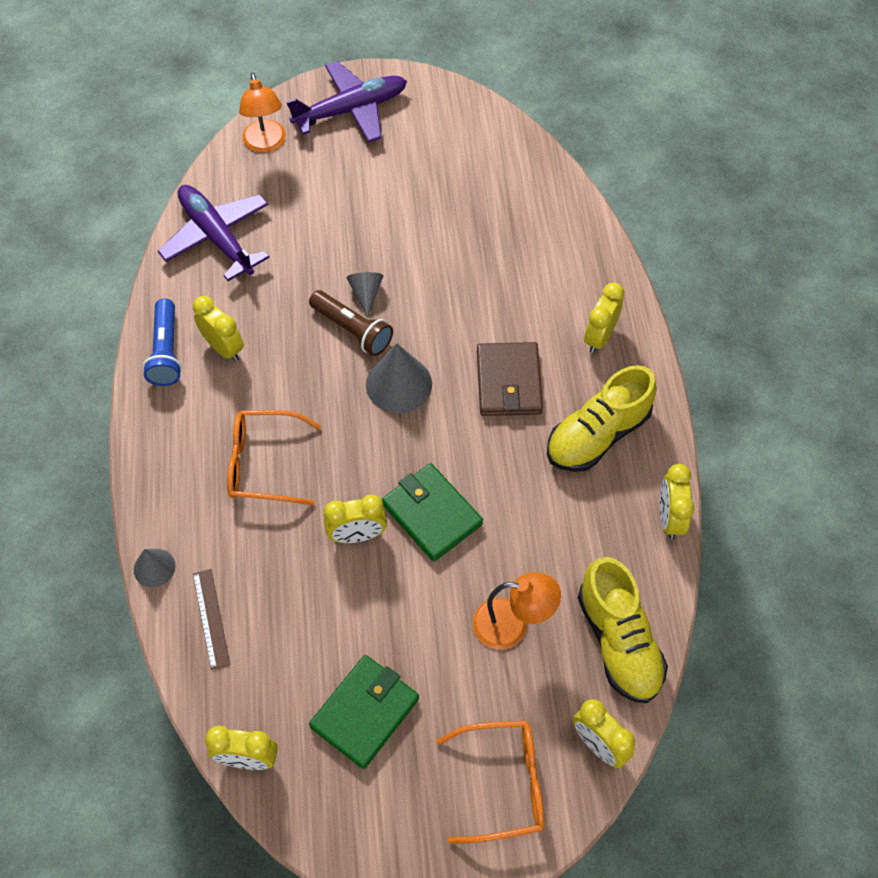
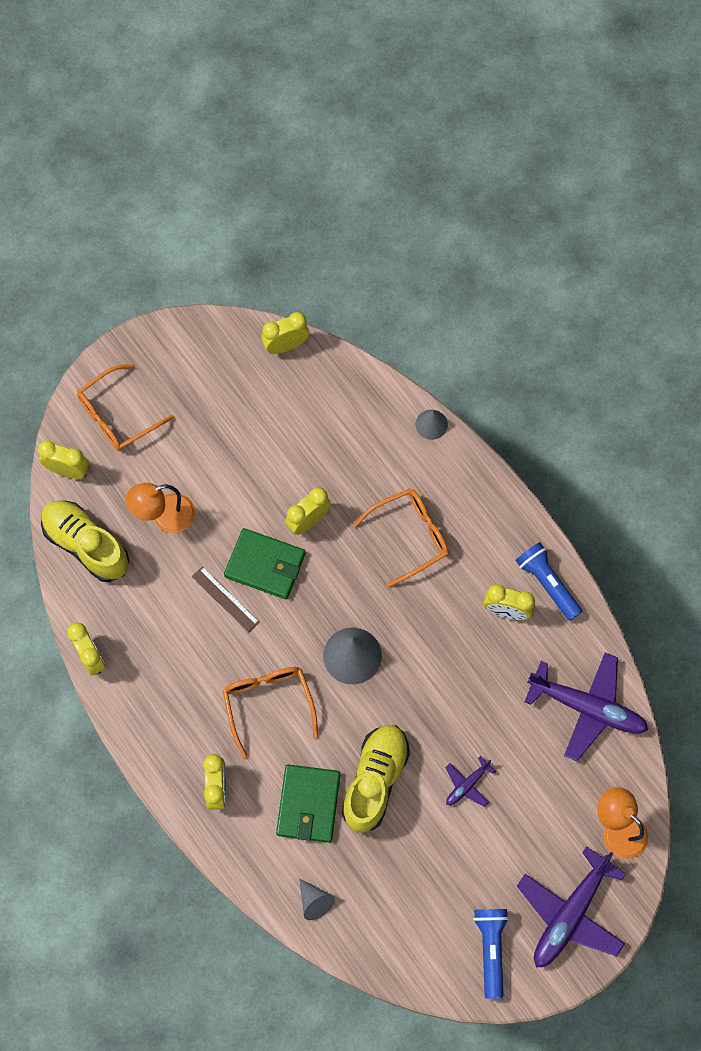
camera: 150 degrees right, 10 degrees up
(211, 618) = (369, 413): brown ruler -> brown ruler (225, 599)
(352, 330) = (418, 683): brown flashlight -> none
(365, 713) = (230, 410): green wallet -> green wallet (308, 804)
(366, 294) = (429, 722): grey cone -> grey cone (314, 901)
(367, 232) = (467, 784): none -> purple plane
(433, 117) = (491, 949): none -> blue flashlight
(508, 382) = (268, 705): brown wallet -> orange glasses
(597, 435) = (176, 696): yellow shoe -> yellow shoe (375, 780)

